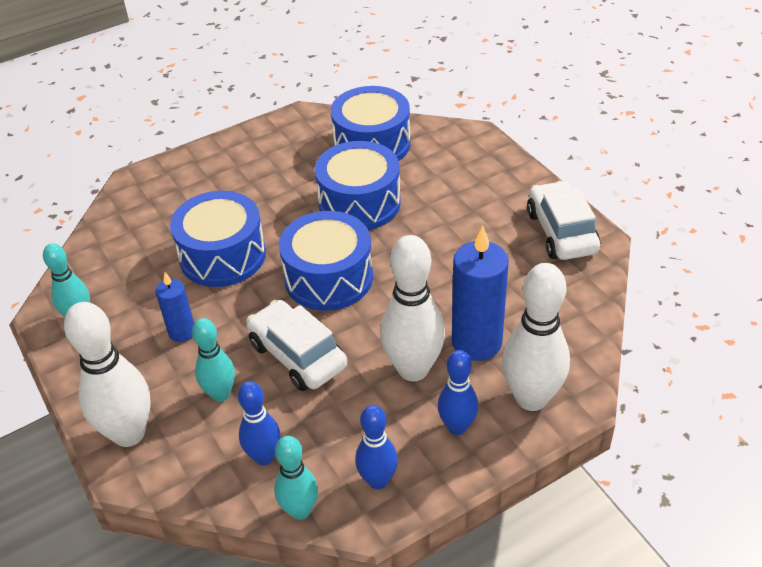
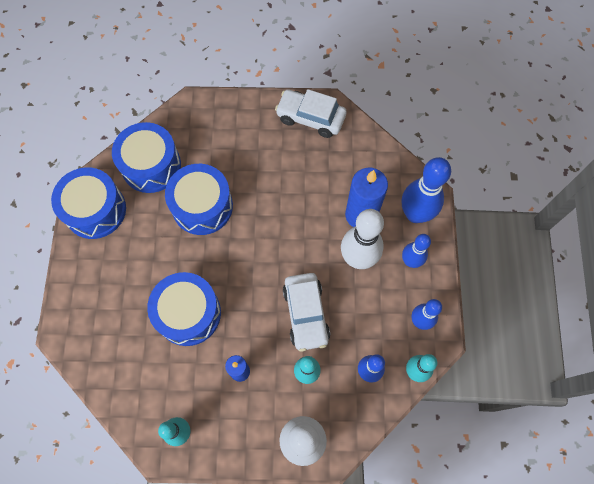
camera: 60 degrees left, 25 degrees up
(297, 355) = (306, 314): white car -> white car turned 90 degrees counterclockwise
(328, 277) = (255, 262): blue drum -> blue drum (95, 210)
(531, 398) = (415, 214): white bowling pin -> blue bowling pin

